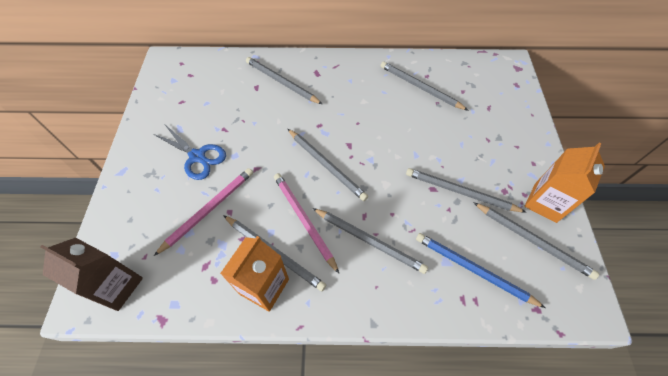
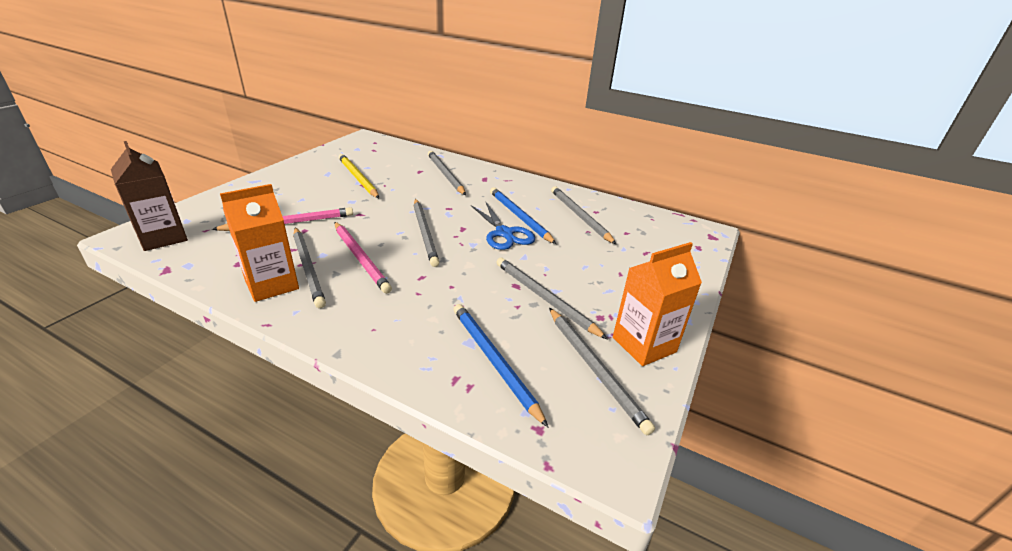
camera: 25 degrees right, 25 degrees down
(197, 156) = (321, 192): blue scissors -> blue scissors (504, 233)
(212, 122) = (358, 178): none -> yellow pencil
(304, 220) = (360, 258): pink pencil -> pink pencil turned 150 degrees clockwise
(369, 241) = (406, 295): grey pencil -> none
(379, 110) = (519, 217): none -> blue pencil

